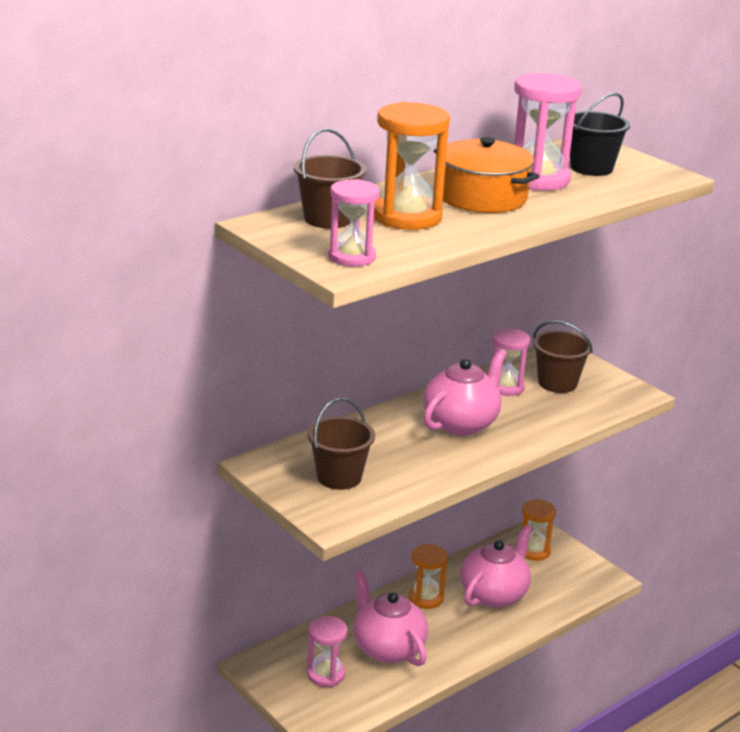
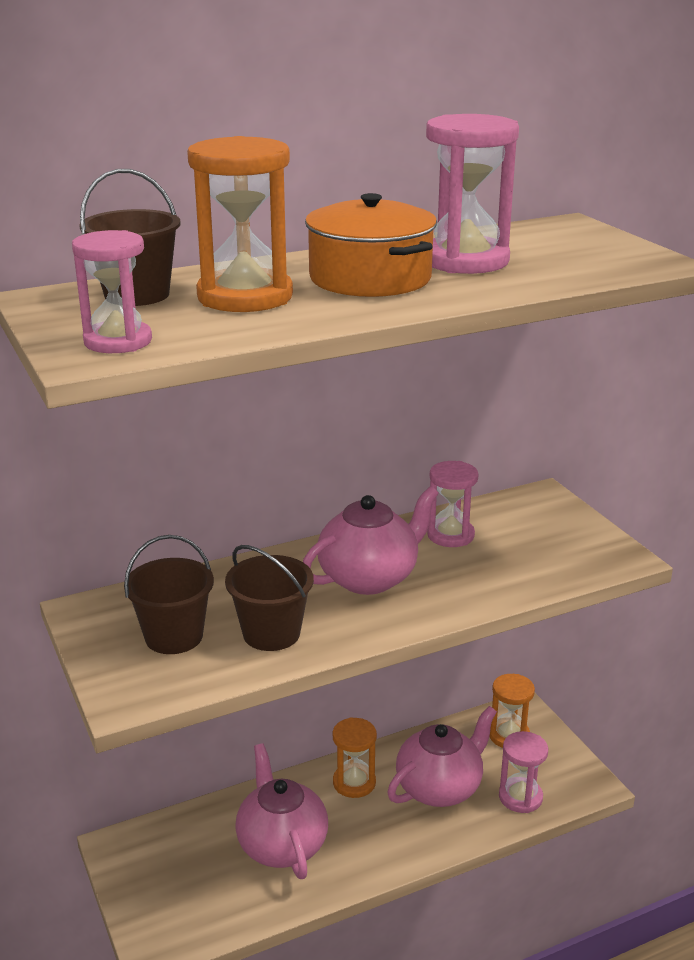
camera: 15 degrees right, 0 degrees up
(326, 674) = (192, 870): pink hourglass -> pink hourglass (520, 797)
(557, 383) = (520, 535): brown bucket -> brown bucket (271, 633)
(591, 168) = (551, 251): black bucket -> none

